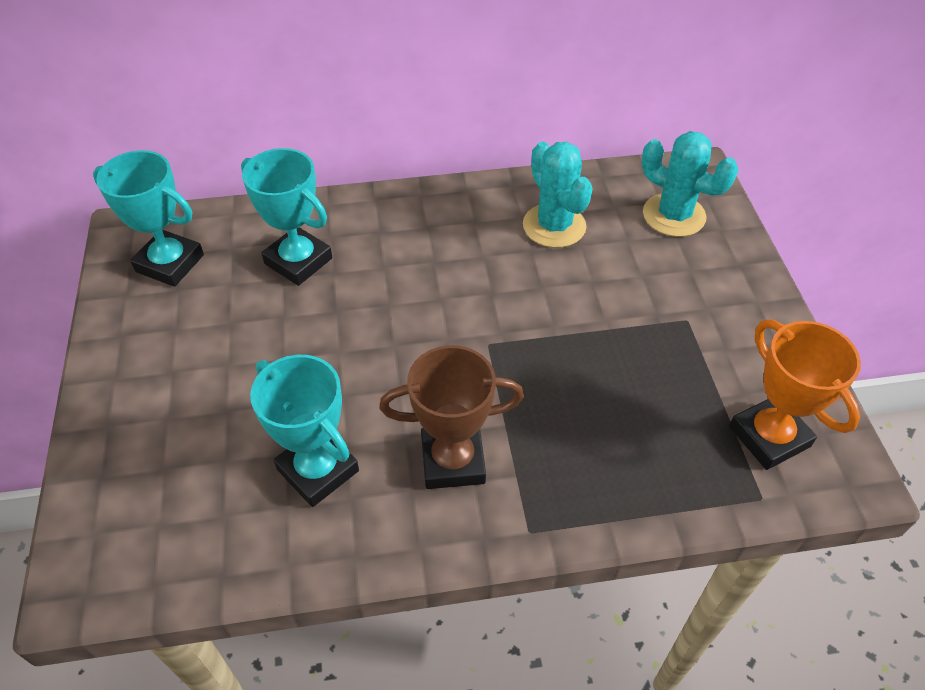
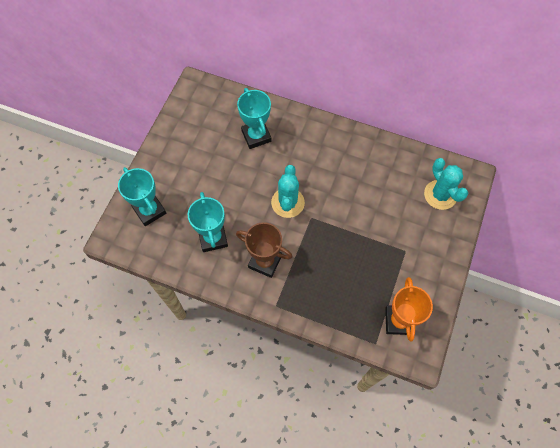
camera: 30 degrees right, 15 degrees up
(170, 263) = (203, 111): turquoise trophy -> turquoise trophy (149, 210)
(554, 226) = (379, 172): turquoise cactus -> turquoise cactus (287, 203)

